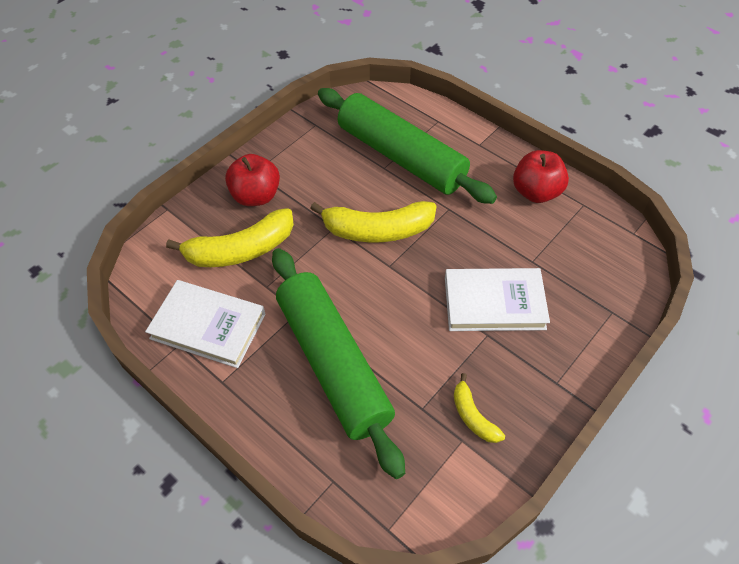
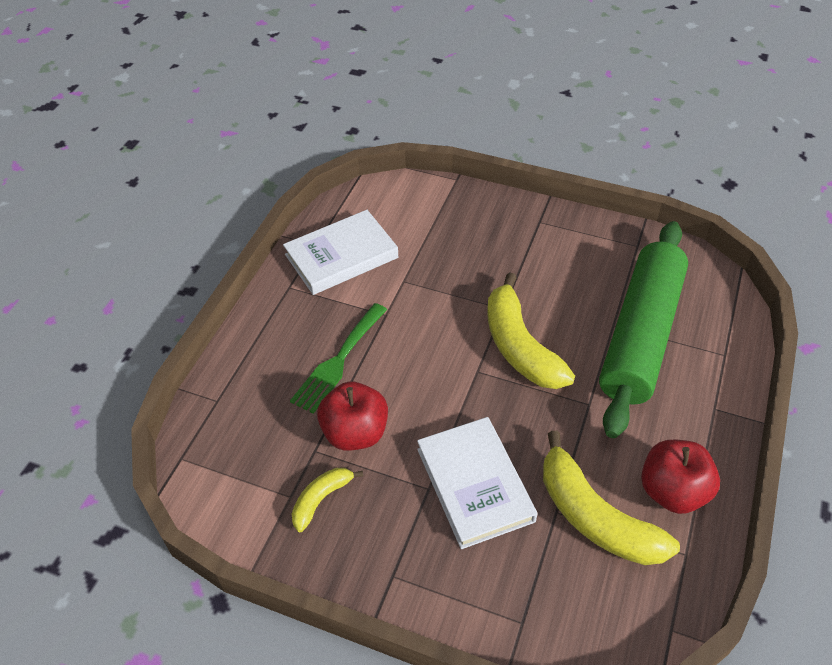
camera: 70 degrees right, 5 degrees down
(208, 326) = (341, 256): white book -> white book turned 60 degrees clockwise
(240, 250) = (436, 247): yellow banana -> yellow banana (595, 516)
(256, 196) = (508, 234): red apple -> red apple (355, 433)
(333, 363) = (338, 361): green rolling pin -> green fork

